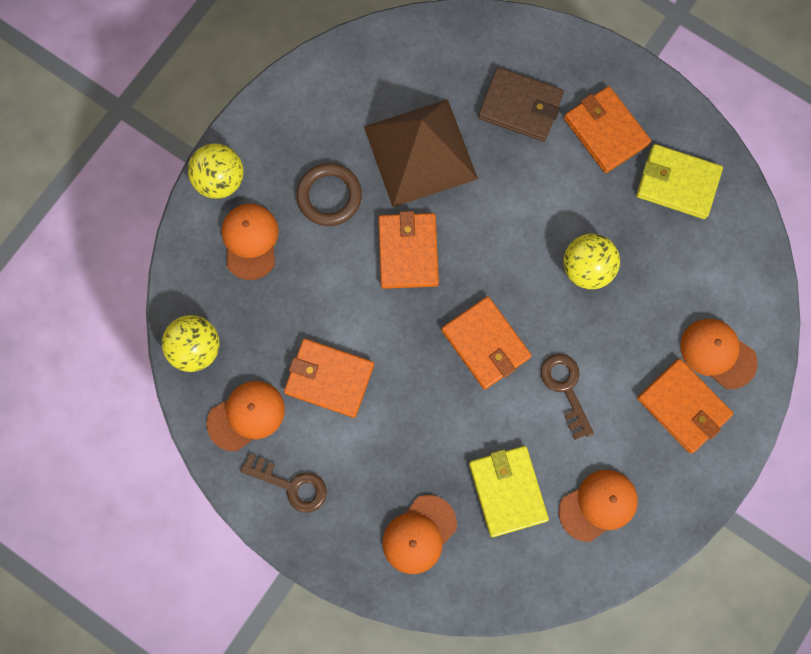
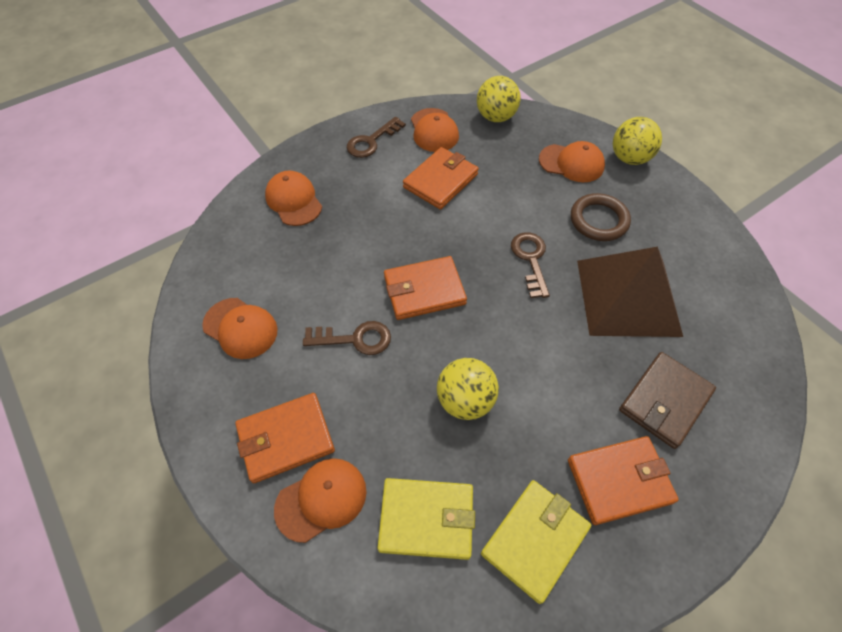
camera: 110 degrees right, 20 degrees down
(408, 252) = (530, 259): orange wallet -> brown key
(507, 491) = (292, 266): yellow wallet -> yellow wallet (426, 519)
(598, 505) = (240, 328): orange cap -> orange cap turned 45 degrees counterclockwise

